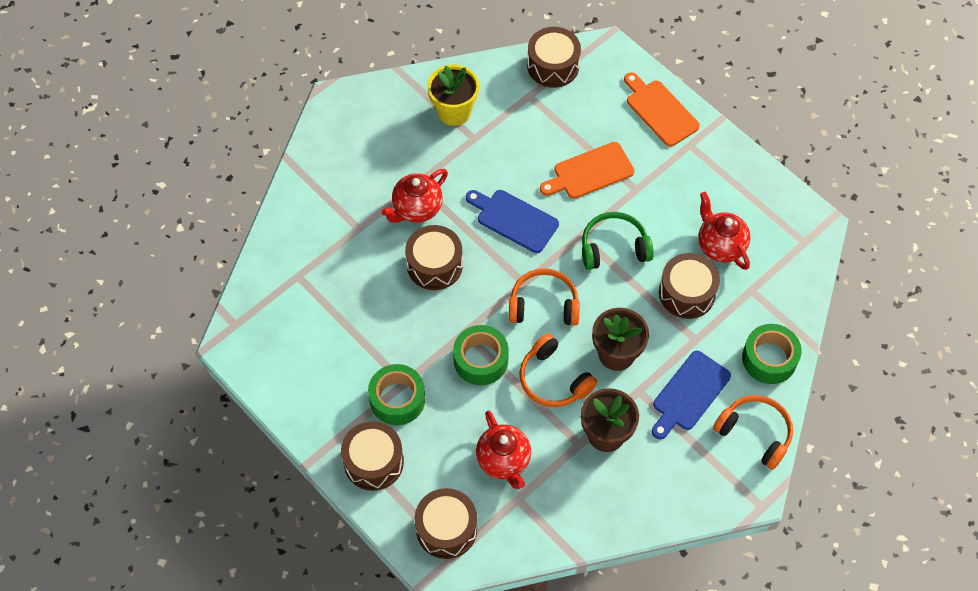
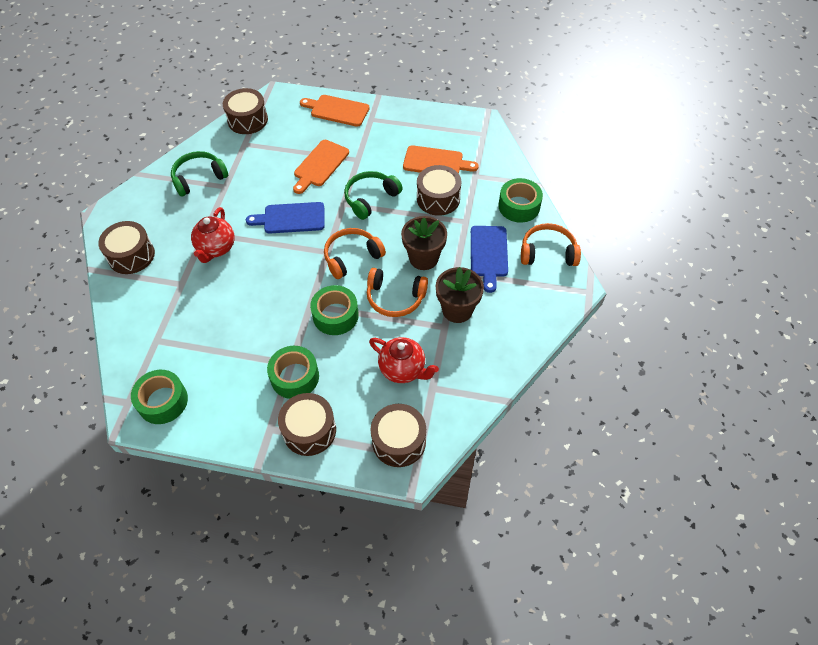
camera: 35 degrees left, 5 degrees down
(265, 344) = (163, 401): none -> green tape
(434, 265) = (256, 275): brown drum -> brown drum (131, 255)
(454, 111) = (199, 178): yellow flower pot -> green headphones
(720, 246) = (436, 162): red teapot -> orange cutting board

